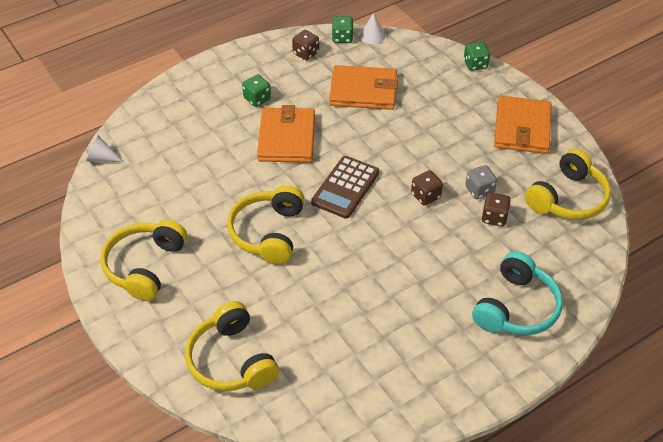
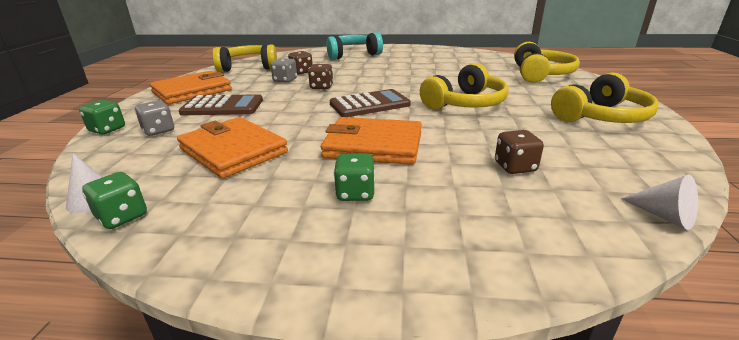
camera: 140 degrees left, 20 degrees down
(286, 138) = (373, 145): orange wallet -> orange wallet turned 60 degrees clockwise
(306, 53) = (202, 220): brown dice -> brown dice (515, 167)
(442, 80) = (158, 130): none -> grey dice
(453, 123) = (222, 107): none -> brown calculator

